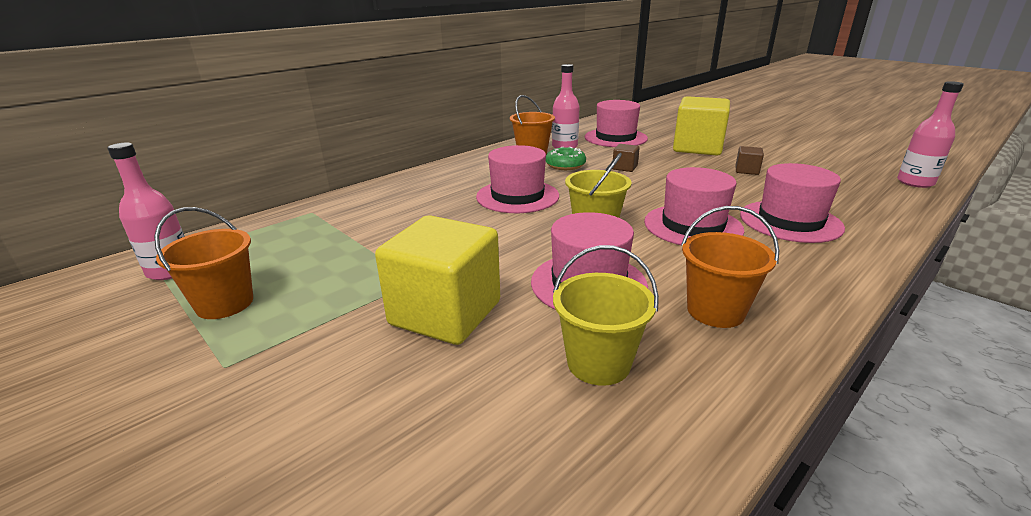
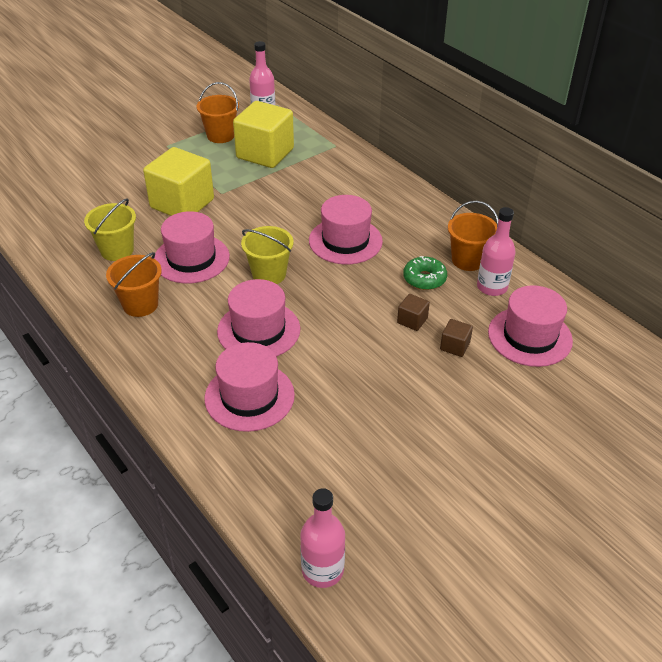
camera: 95 degrees right, 15 degrees up
(697, 148) = (483, 404): yellow cube -> yellow cube (265, 153)
(746, 170) = (389, 419): brown cube -> brown cube (455, 346)

